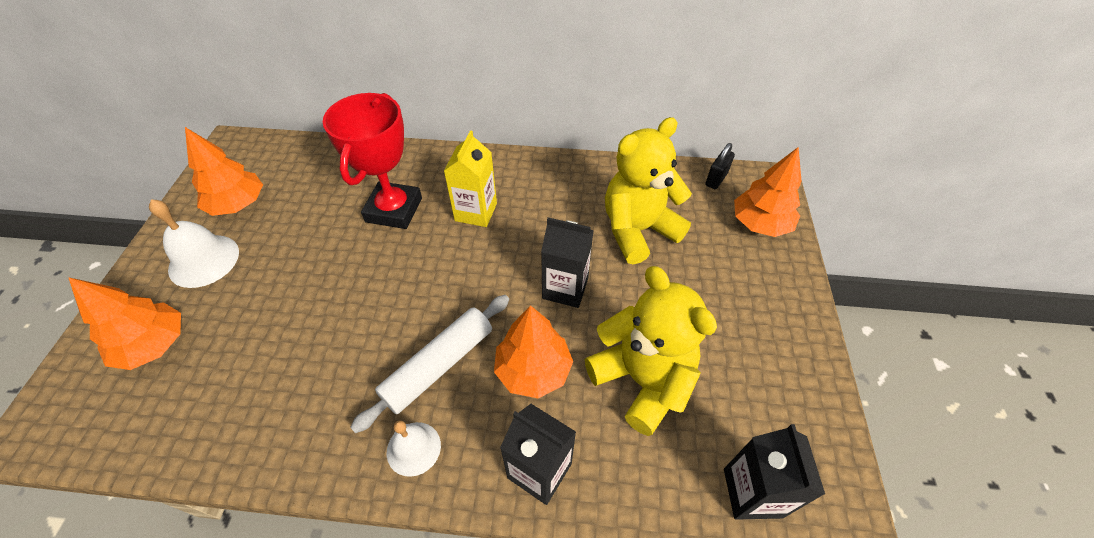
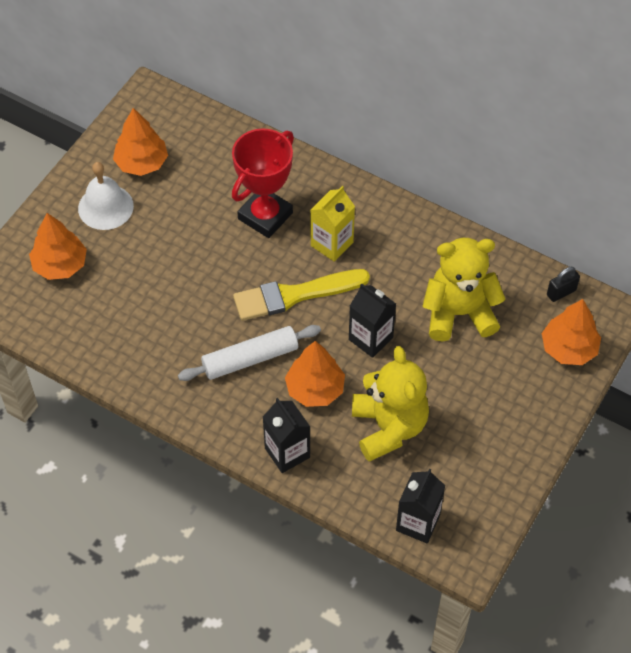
camera: 25 degrees right, 5 degrees up
(413, 448) = (212, 406): white bell -> none
(460, 274) = (295, 295): none -> yellow brush

